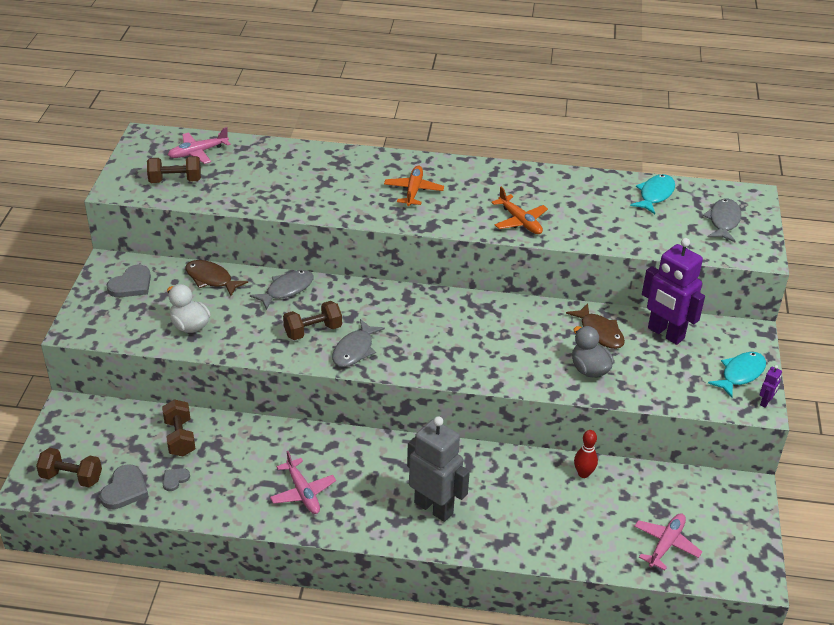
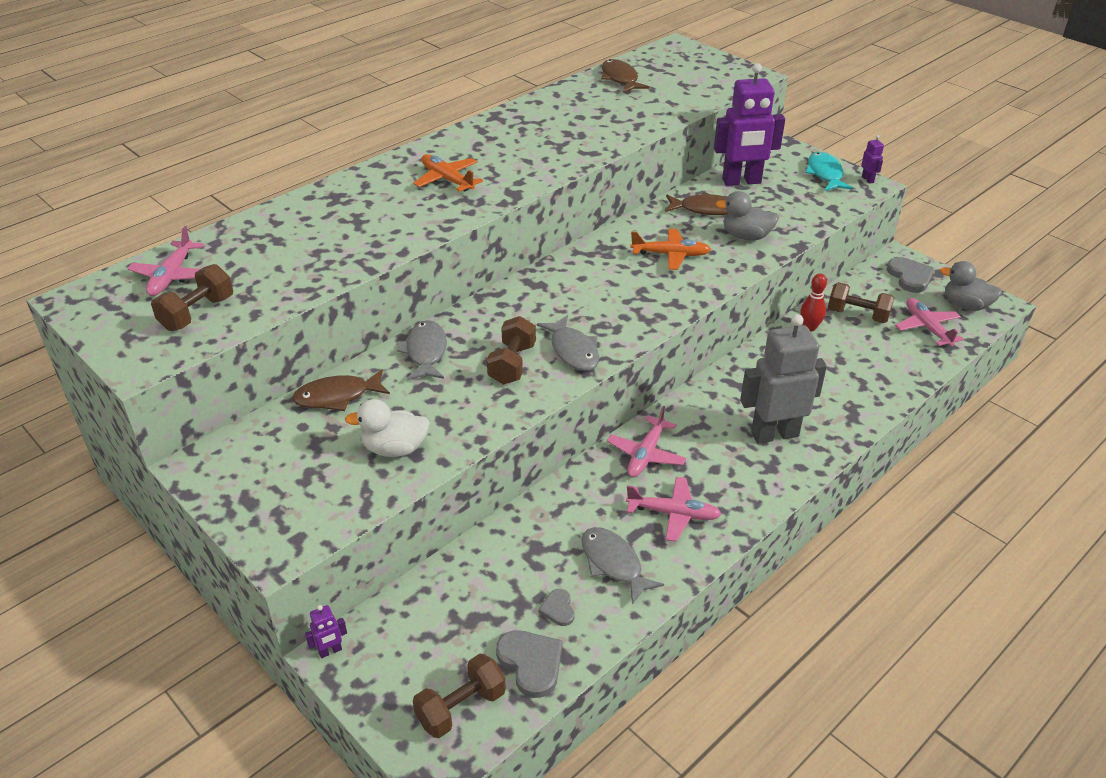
camera: 50 degrees left, 0 degrees up
(68, 405) = (330, 651): none -> purple robot
(131, 284) = (261, 463): grey heart -> grey heart (910, 277)
(180, 438) = (496, 572): brown dumbbell -> brown dumbbell (857, 315)
(347, 452) = (646, 454): none -> pink plane
(520, 221) = (570, 149): orange plane -> orange plane (670, 255)
(655, 195) = (620, 79): turquoise fish -> brown fish
(723, 221) = (692, 69): grey fish -> grey fish (613, 563)
(729, 558) = (965, 305): none -> grey duck

